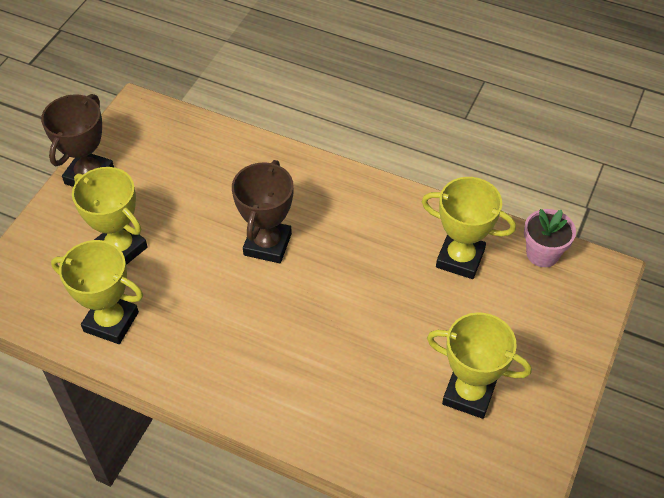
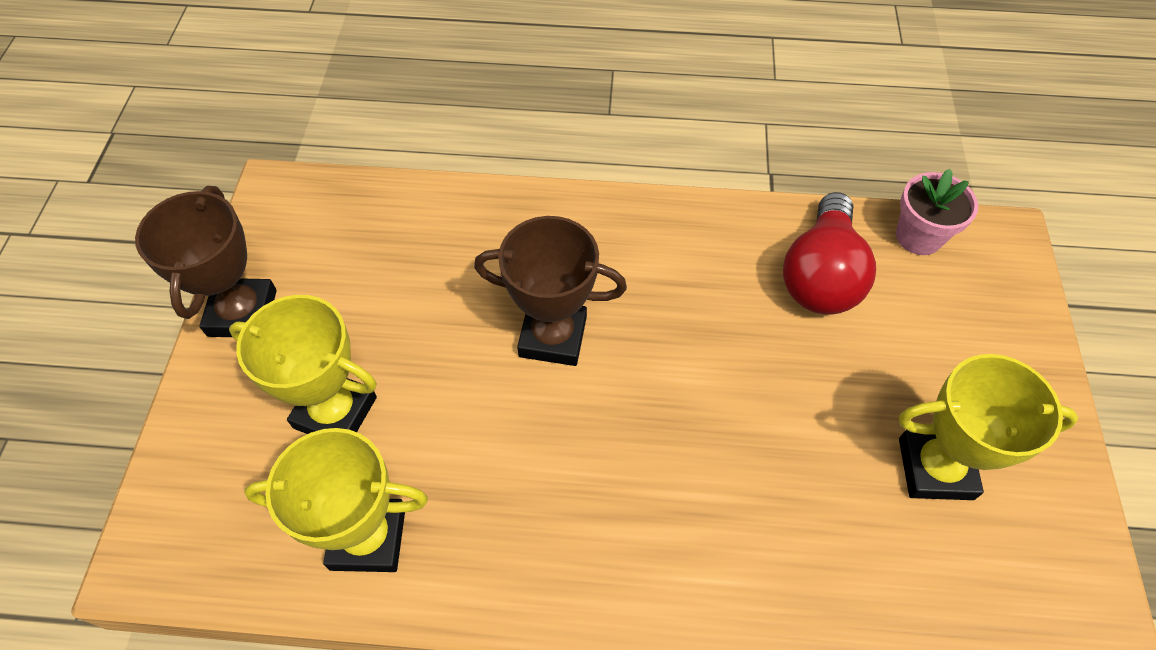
camera: 20 degrees left, 5 degrees up
(267, 244) = (553, 336): brown trophy -> brown trophy turned 75 degrees counterclockwise
(460, 258) = (820, 275): yellow trophy -> red light bulb

